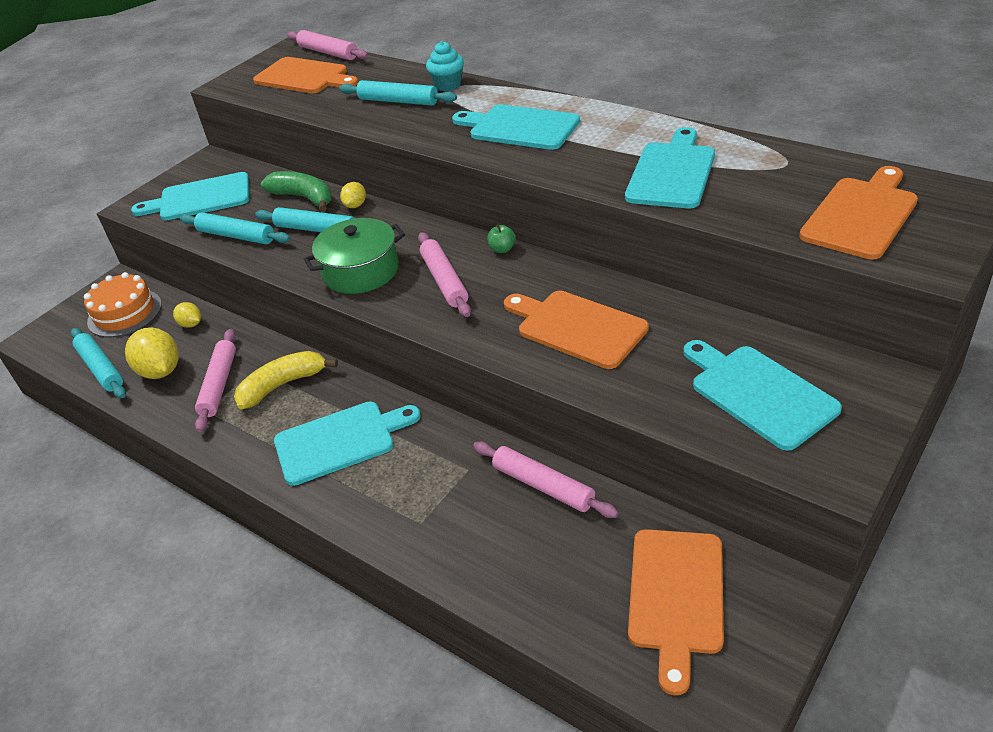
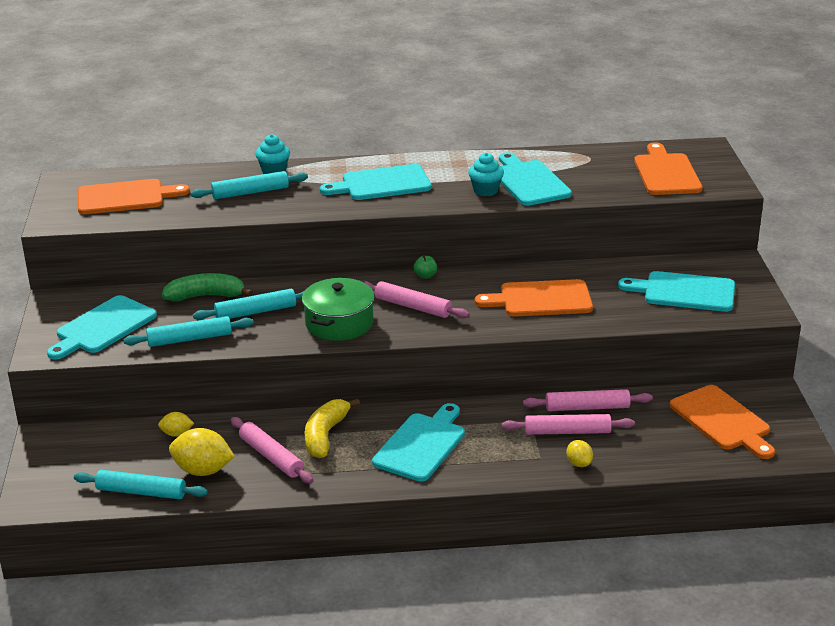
camera: 45 degrees left, 10 degrees down
(125, 313) = (94, 452): orange cake -> none
(328, 53) = (113, 174): pink rolling pin -> pink rolling pin (567, 432)
(355, 205) = (262, 287): yellow lemon -> yellow lemon (579, 463)
(609, 168) = (485, 190): none -> turquoise cupcake

